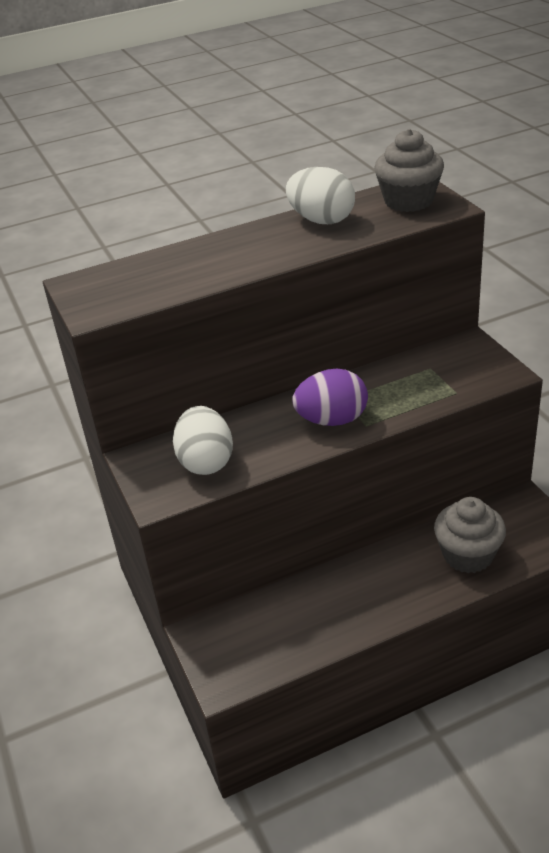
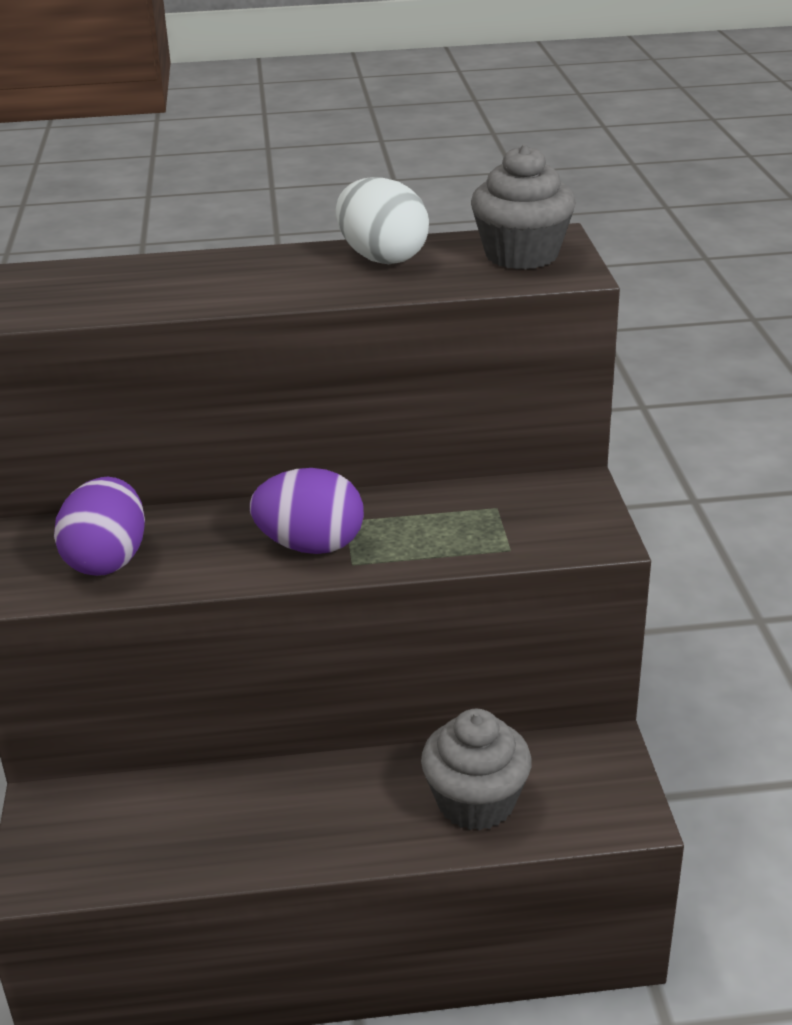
camera: 15 degrees right, 5 degrees down
(206, 462) = (107, 560): white egg -> purple egg

